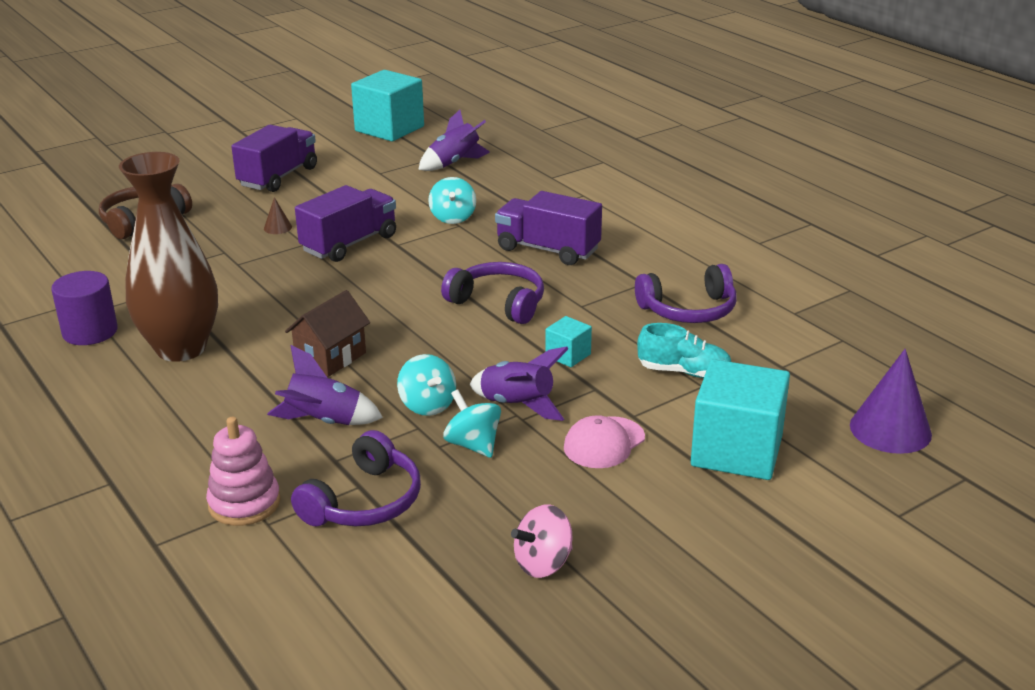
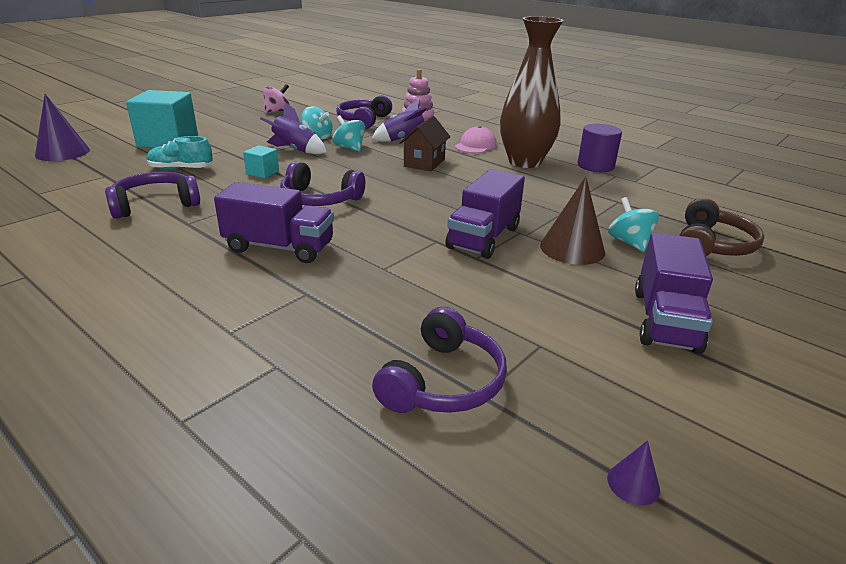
camera: 165 degrees right, 0 degrees up
(277, 227) = (572, 248): brown cone -> brown cone, size x2.16
(389, 129) = (633, 483): turquoise cube -> purple cone
(453, 218) = (395, 277): turquoise spinning top -> turquoise spinning top (629, 242)
(454, 163) = (443, 382): purple rocket -> purple headphones
(604, 443) = (244, 140): pink cap -> pink cap (475, 145)

